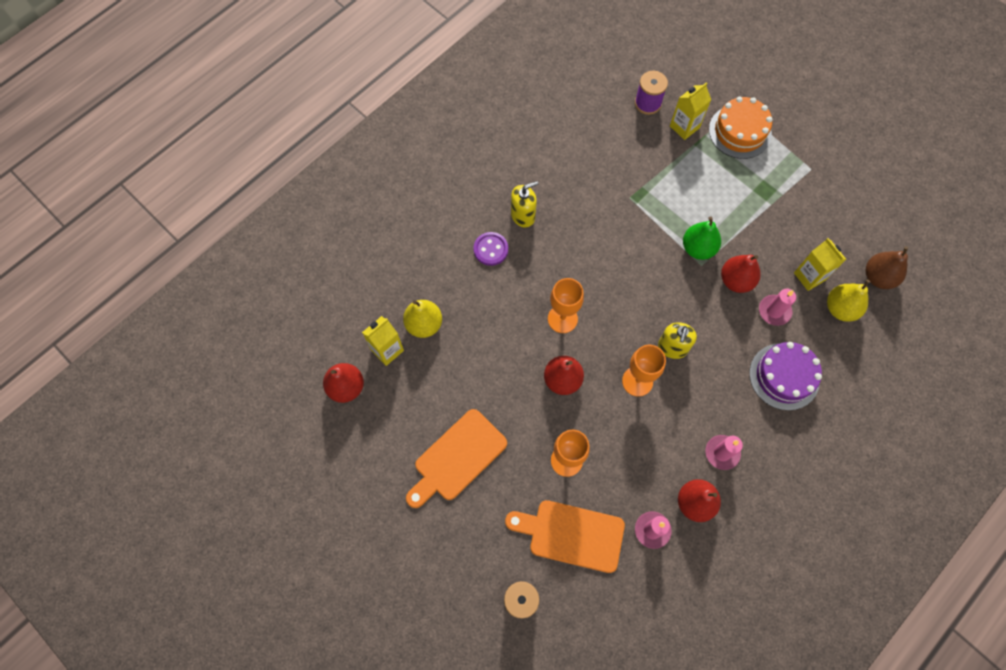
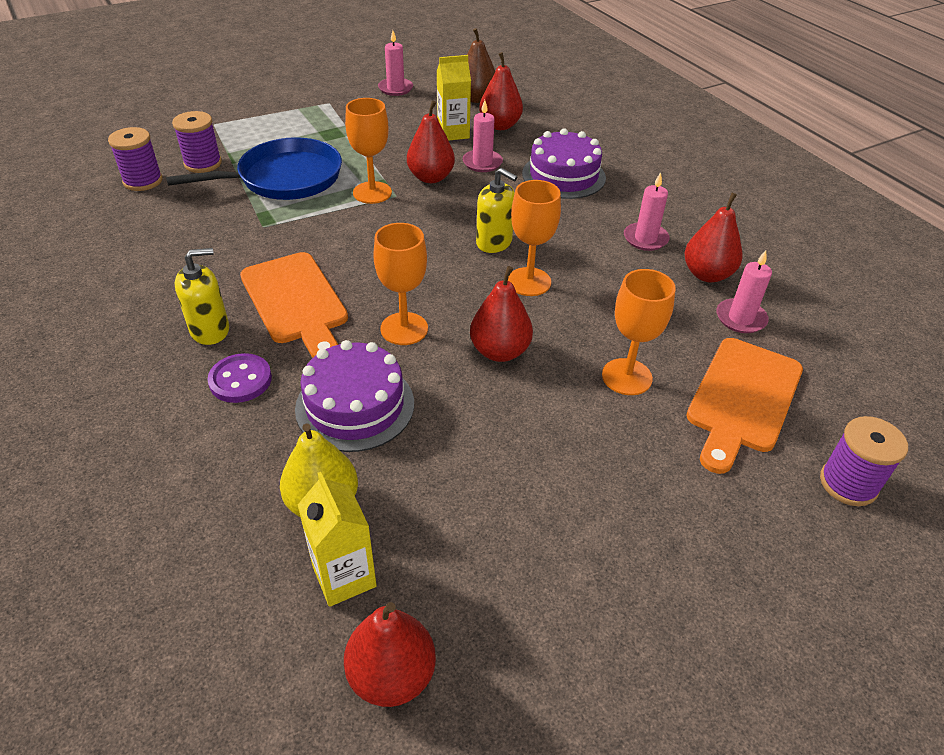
camera: 75 degrees left, 25 degrees down
(457, 458) = (593, 513): orange cutting board -> orange cutting board (295, 302)
(492, 315) = (355, 405): none -> purple cake
(523, 215) = (210, 330): yellow soap dispenser -> yellow soap dispenser turned 75 degrees clockwise
(684, 127) = (203, 163): yellow carton -> purple spool
(690, 185) = (285, 178): none -> blue pan
(698, 248) = (372, 193): green pear -> orange goblet
(740, 131) = (245, 131): orange cake -> none
(840, 308) = (500, 125): yellow pear -> red pear
(862, 208) = (395, 88): none -> pink candle

